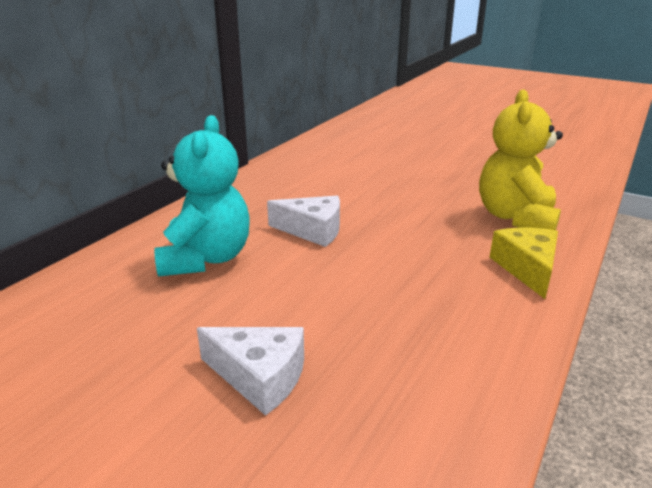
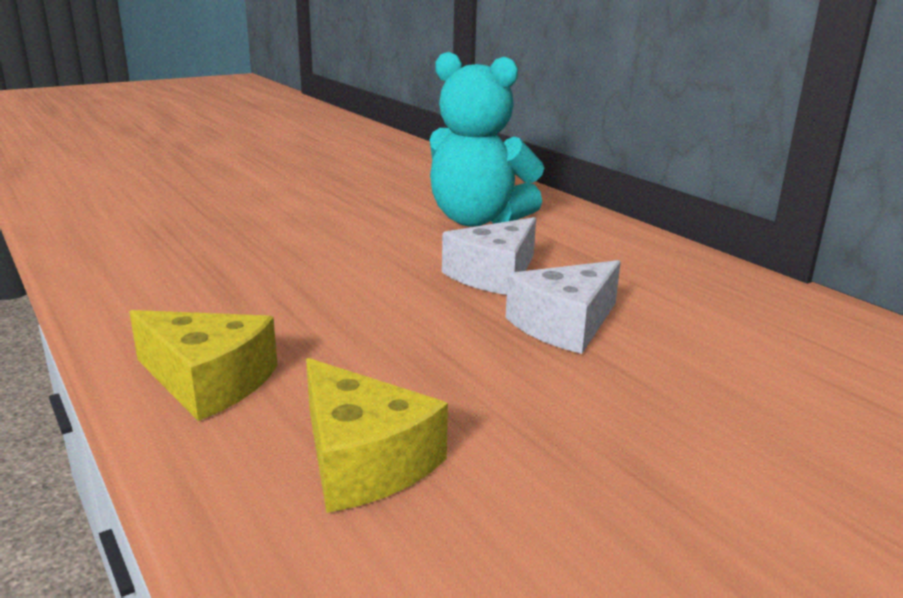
camera: 115 degrees right, 5 degrees down
(259, 376) = (267, 213): white cheese -> white cheese (565, 325)
(515, 217) = (363, 460): yellow teddy bear -> yellow cheese

